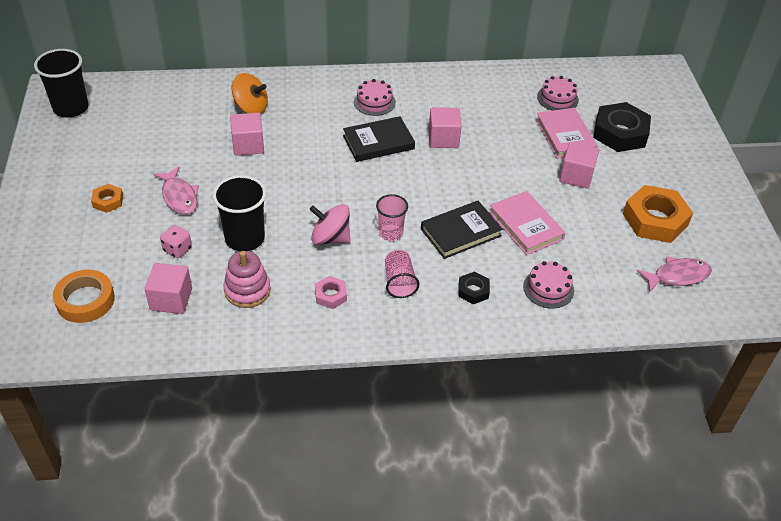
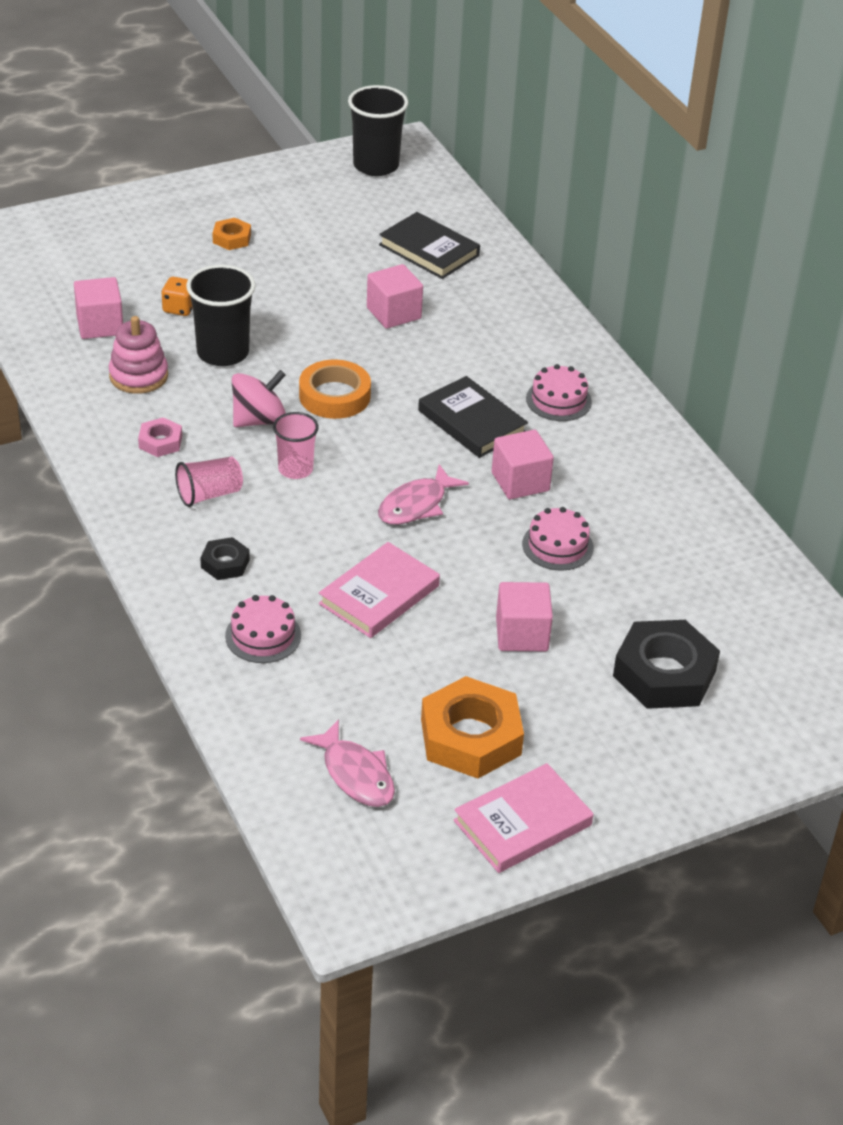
camera: 70 degrees right, 5 degrees down
(85, 300) = (73, 269): orange tape -> orange tape (334, 396)
(177, 249) = (179, 308): pink dice -> orange dice
(179, 196) = (268, 286): pink fish -> pink fish (416, 505)
(251, 108) = (469, 297): orange spinning top -> none
(330, 238) = (259, 420): pink spinning top -> pink spinning top turned 60 degrees clockwise
(460, 232) = (331, 533): black book -> black book (429, 250)
(557, 98) = (705, 588): pink cake -> pink cake (557, 546)
(565, 136) = (612, 609): pink book -> pink book (522, 823)

